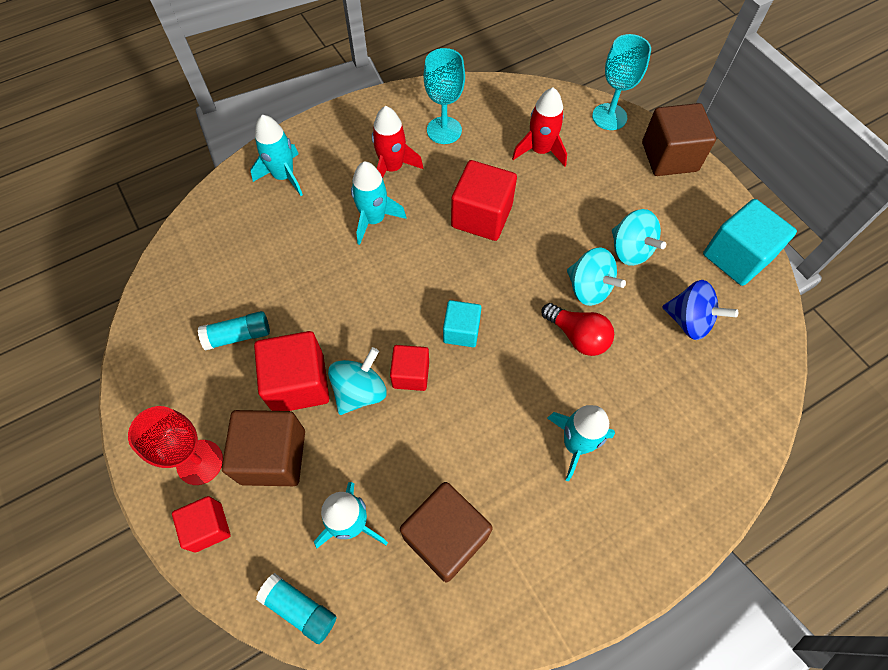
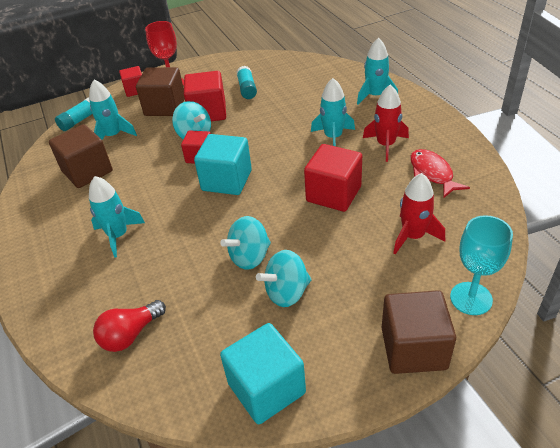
camera: 100 degrees right, 20 degrees down
(444, 130) = (432, 173): turquoise goblet -> red fish
(461, 331) = (226, 180): turquoise cube -> turquoise cube, size x1.65
(577, 336) = (205, 245): red light bulb -> red light bulb (130, 334)
(689, 321) = (200, 327): blue spinning top -> none

